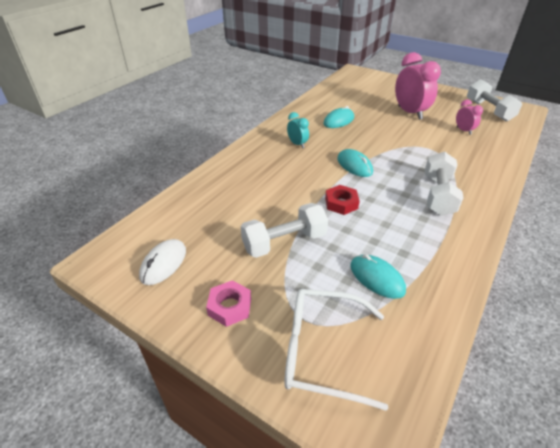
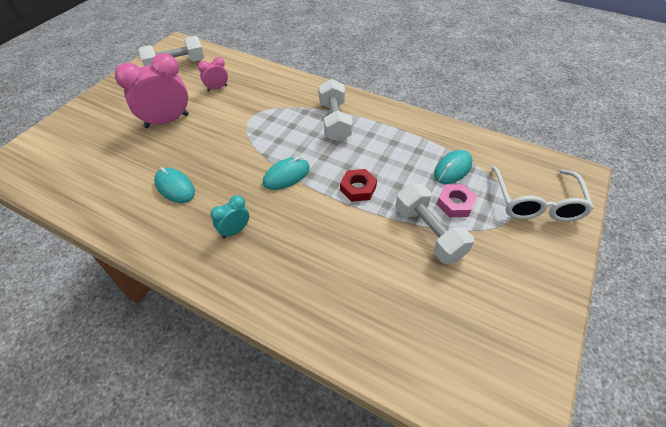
camera: 95 degrees left, 10 degrees up
(163, 263) = (496, 344): white mouse -> none
(230, 306) = (524, 268): pink nut -> pink nut (455, 204)
(438, 195) = (334, 121): white dumbbell -> white dumbbell turned 75 degrees clockwise

